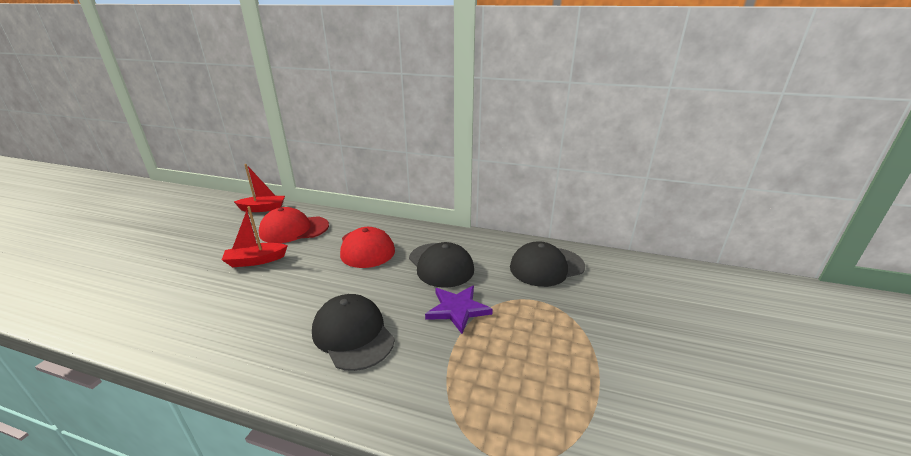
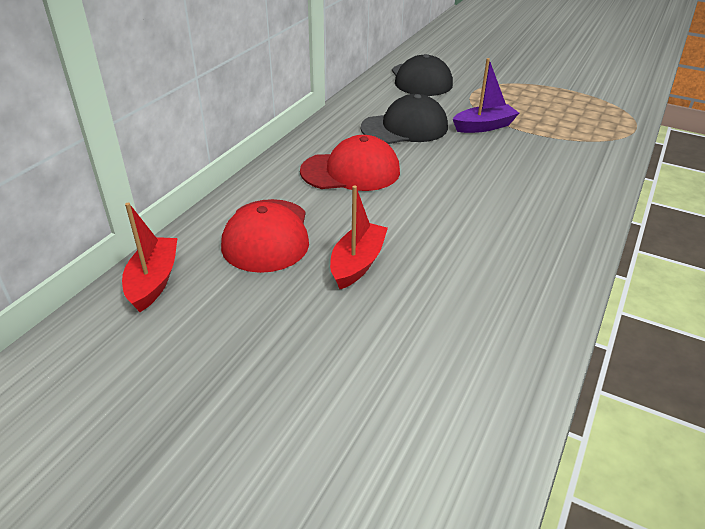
camera: 80 degrees left, 10 degrees up
(256, 260) = (357, 263): red boat -> red boat turned 150 degrees counterclockwise
(353, 334) = (522, 180): black cap -> none
(457, 309) = (484, 126): purple star -> purple boat

